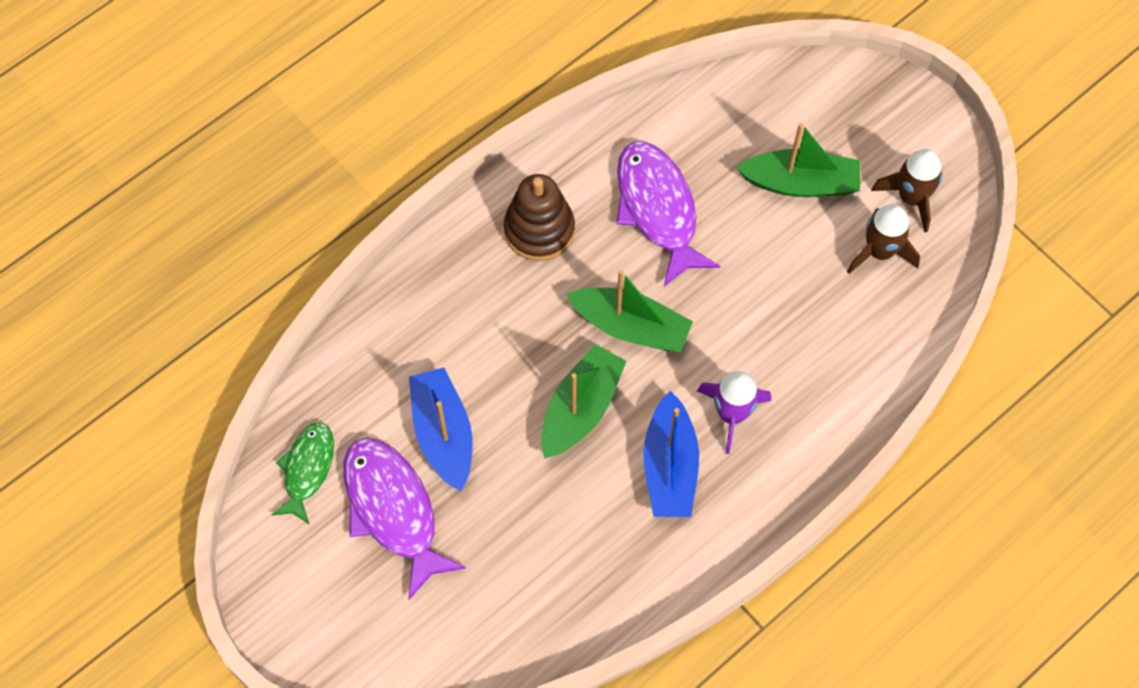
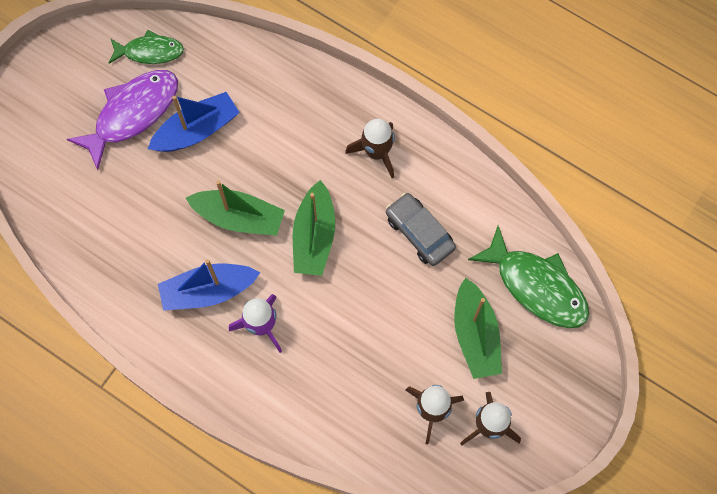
camera: 75 degrees right, 5 degrees up
(539, 230) = (376, 152): brown stacking toy -> brown rocket
(658, 209) = (419, 233): purple fish -> grey car
(757, 105) = (536, 286): none -> green fish

